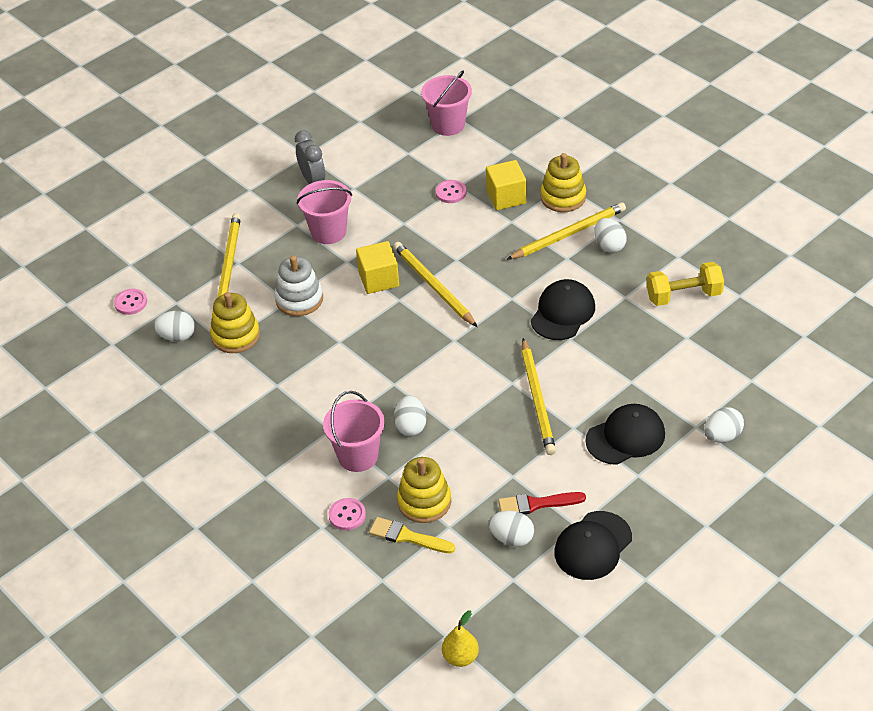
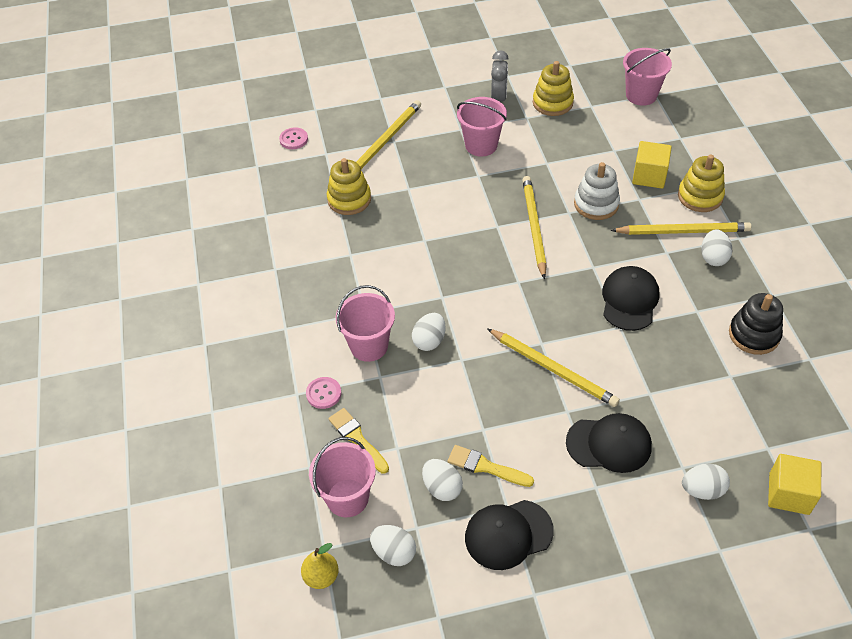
camera: 30 degrees right, 5 degrees up
(177, 336) = (306, 180): white egg -> white egg (394, 552)
(299, 299) = (418, 191): white stacking toy -> white stacking toy (596, 204)
(379, 279) = (493, 202): yellow cube -> yellow cube (789, 493)
(424, 502) = (393, 414): yellow stacking toy -> yellow stacking toy (552, 103)
(435, 587) = (347, 498): none -> pink bucket
(451, 192) = (604, 153): pink button -> none
(536, 504) = (486, 467): red brush -> yellow brush
(537, 399) = (553, 369): yellow pencil -> yellow pencil turned 75 degrees counterclockwise
(563, 313) = (629, 300): black cap -> black cap turned 45 degrees counterclockwise
(683, 295) = (754, 335): yellow dumbbell -> black stacking toy

